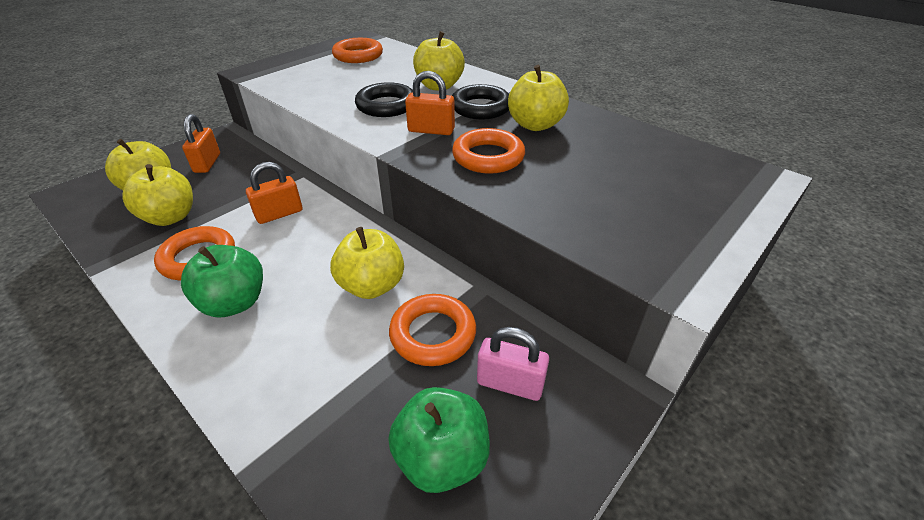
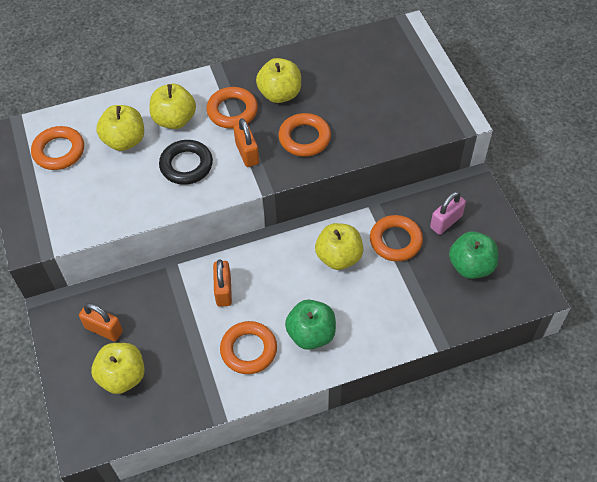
camera: 60 degrees left, 15 degrees up
(170, 217) = (179, 364): yellow apple -> yellow apple (124, 141)
(431, 130) = (247, 153): orange padlock -> orange padlock turned 60 degrees counterclockwise
(481, 108) = (232, 111): black ring -> orange ring

